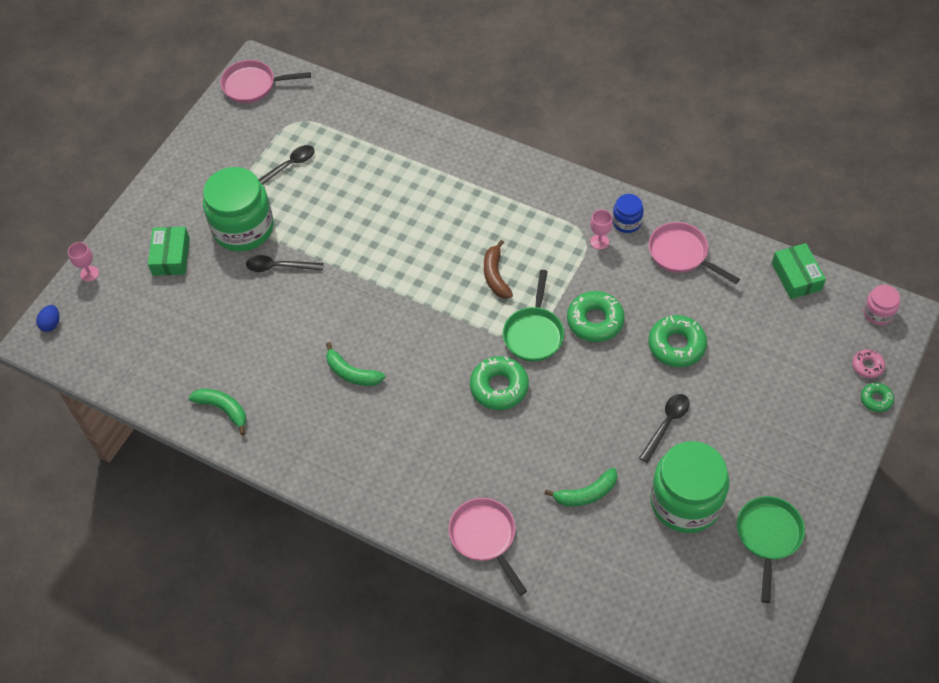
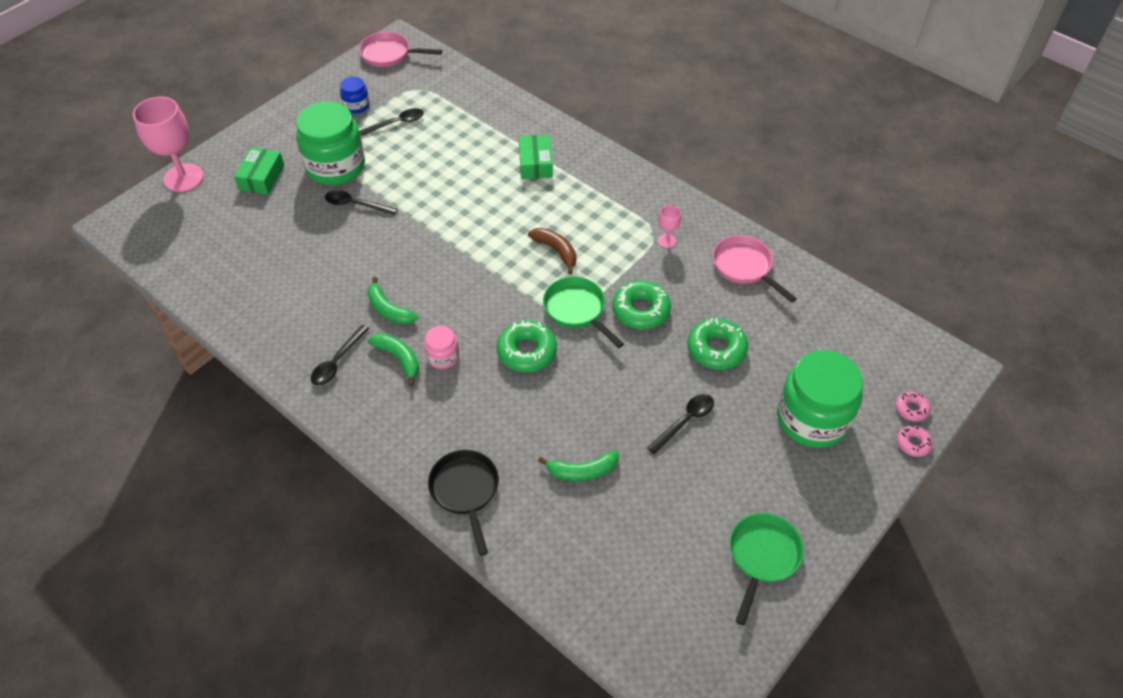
camera: 10 degrees right, 5 degrees down
(51, 324) = (132, 213): blue egg -> none
(89, 273) = (183, 178): pink goblet -> pink goblet, size x2.20
(223, 409) = (256, 317): green banana -> green banana (399, 359)
(320, 438) = (337, 362): none -> black spoon
(485, 537) = (465, 491): pink pan -> black pan
(495, 275) = (556, 251): brown banana -> brown banana turned 135 degrees clockwise
(534, 333) = (577, 310): green pan -> green pan turned 120 degrees clockwise
(627, 222) = (698, 228): blue jar -> blue jar (356, 106)
(685, 502) = (683, 501): green jar -> green jar (812, 419)
(796, 276) = (856, 310): green box -> green box (535, 163)
(876, 399) = (913, 443): green donut -> pink donut
(878, 313) = (934, 360): pink jar -> pink jar (443, 357)

